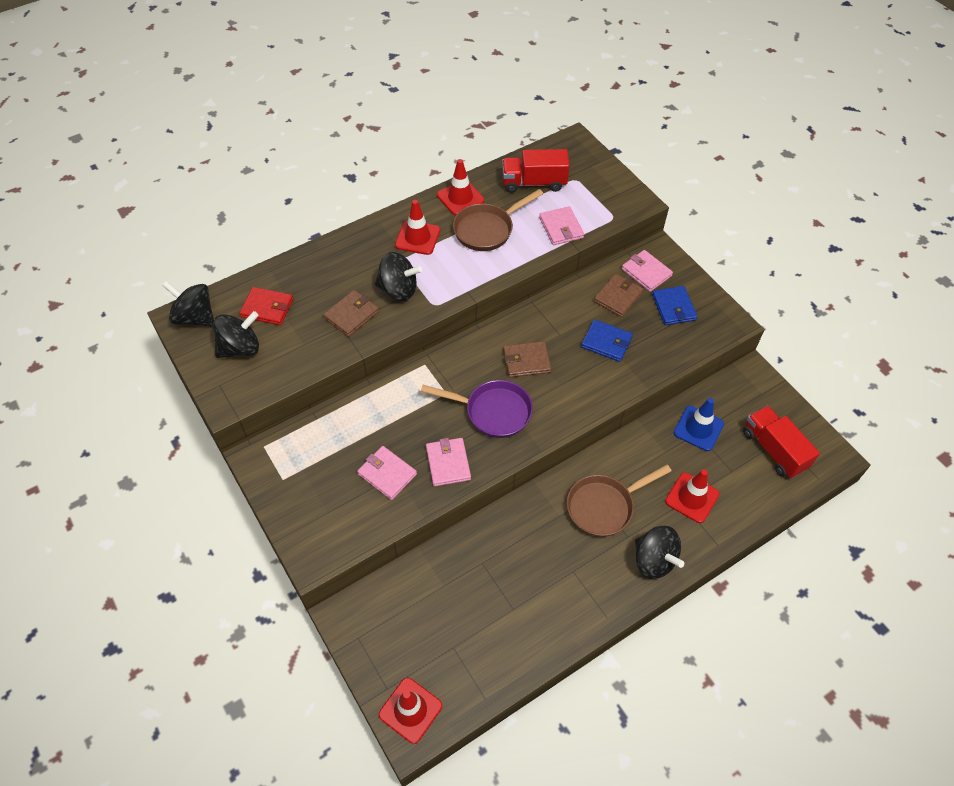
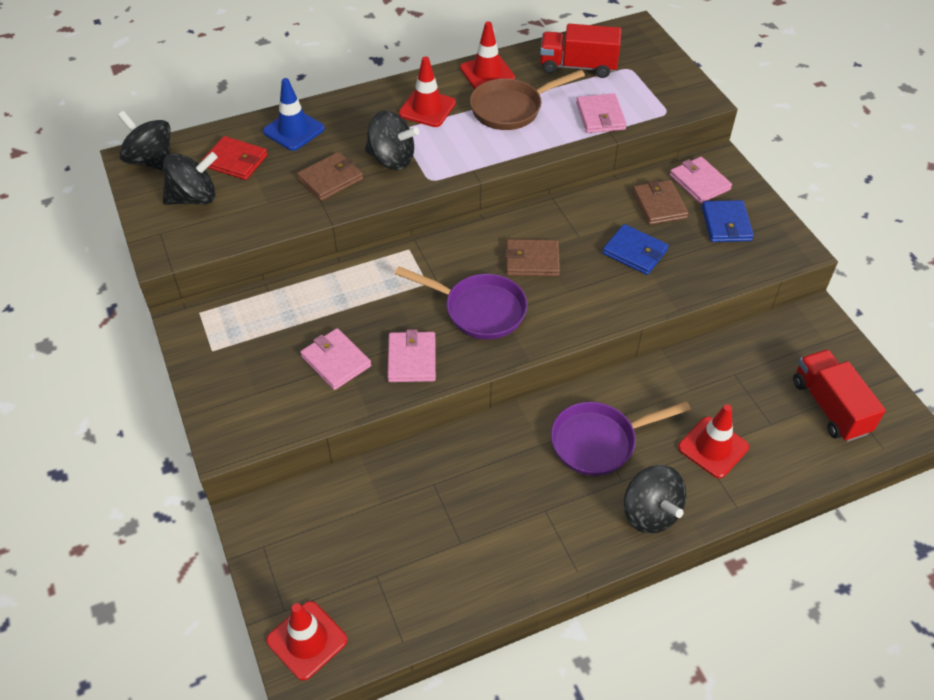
camera: 10 degrees right, 5 degrees down
(604, 506) = (599, 442): brown pan -> purple pan
(618, 297) = (659, 205): brown wallet -> brown wallet turned 60 degrees counterclockwise
(698, 428) = (736, 369): blue traffic cone -> blue traffic cone (293, 130)

